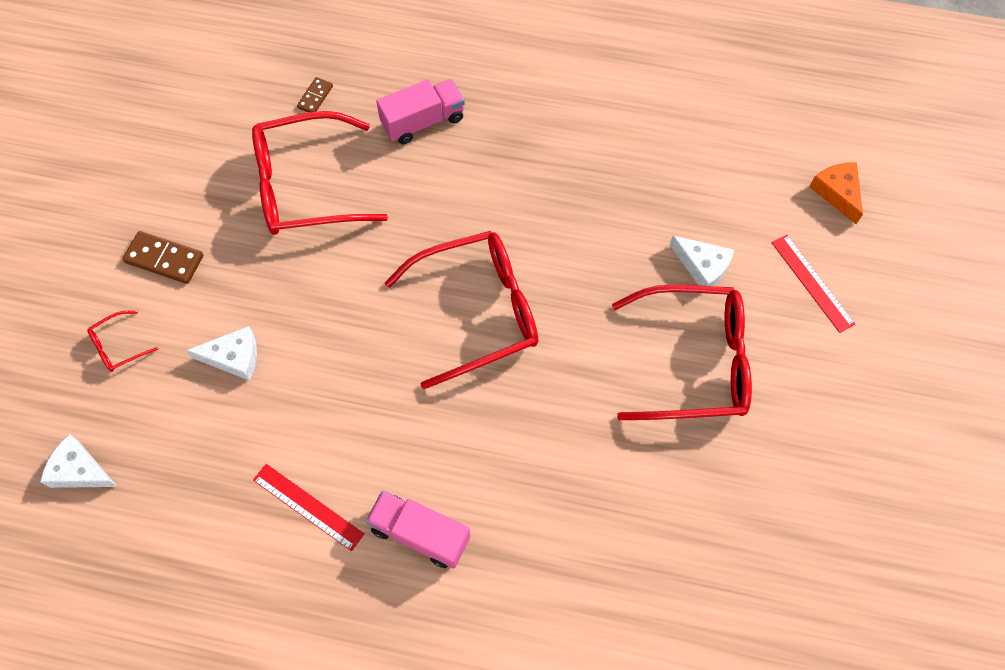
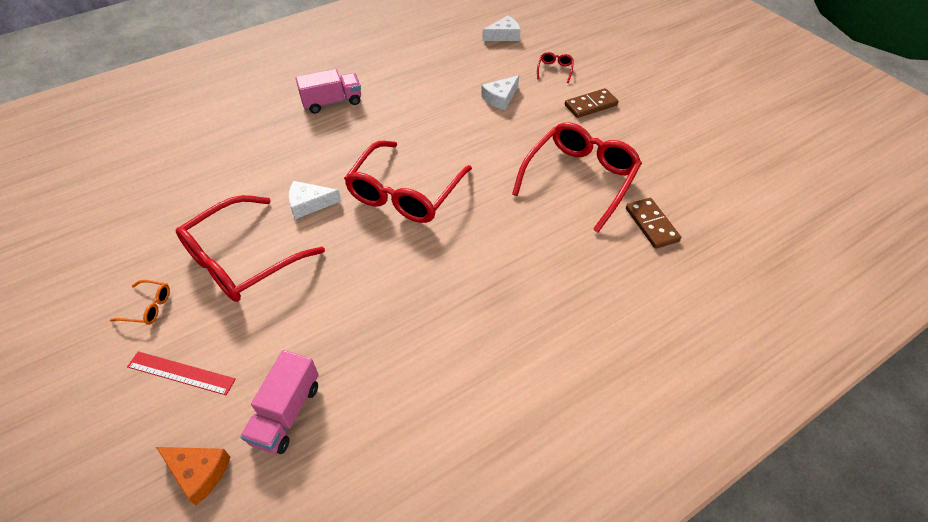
camera: 135 degrees right, 15 degrees down
(308, 507) = (395, 80): red ruler -> none
(315, 97) = (651, 225): brown domino -> brown domino, size x1.68
(423, 121) = (571, 264): pink truck -> pink truck (286, 413)
(702, 266) = (280, 320): white cheese -> white cheese (309, 204)
(810, 377) = (148, 307): none -> orange glasses

